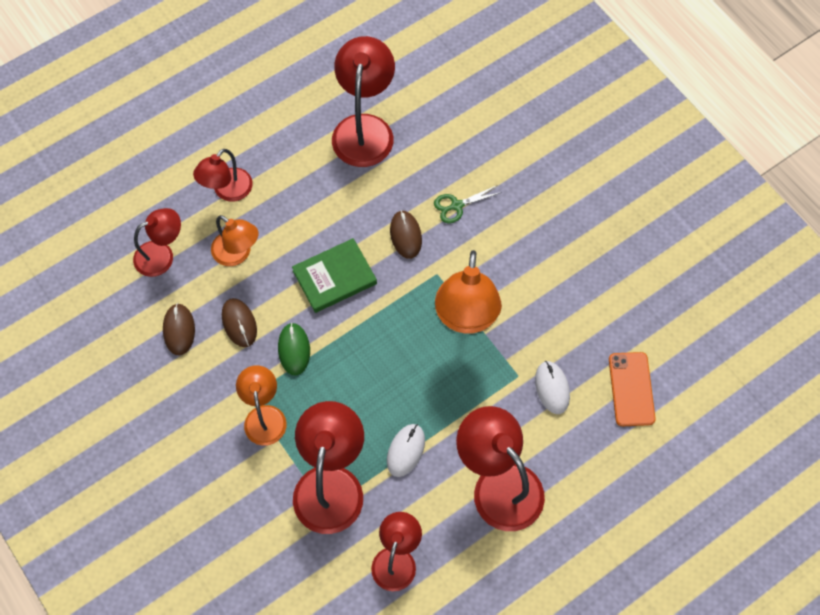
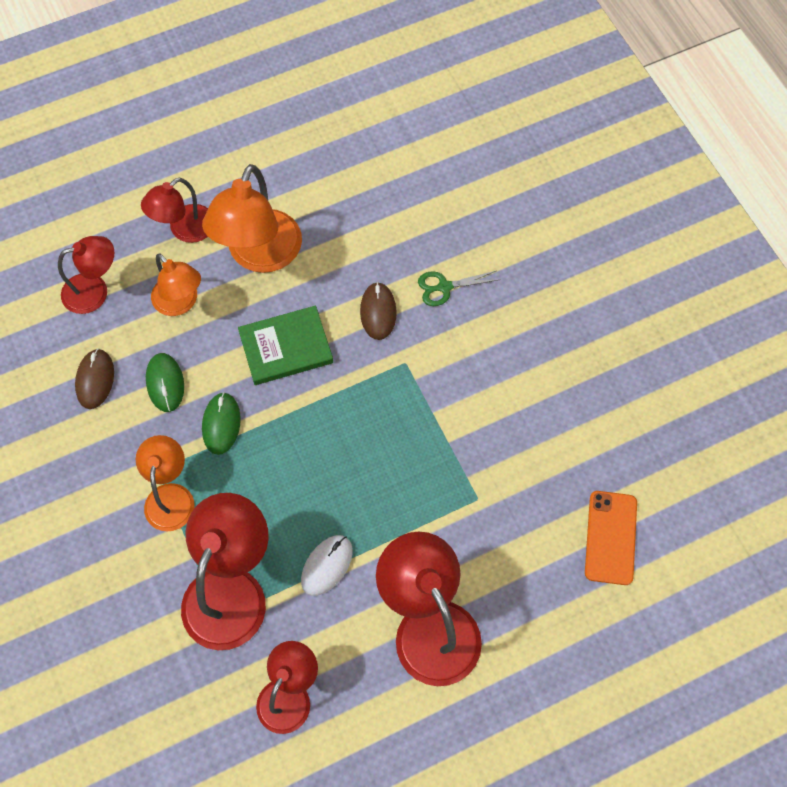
camera: 10 degrees right, 0 degrees up
(239, 323) = (165, 383): brown mouse -> green mouse
(364, 128) = (355, 182): red lamp -> none
(466, 318) = (429, 419): orange lamp -> orange lamp (259, 255)
(552, 388) = (515, 520): white mouse -> none

